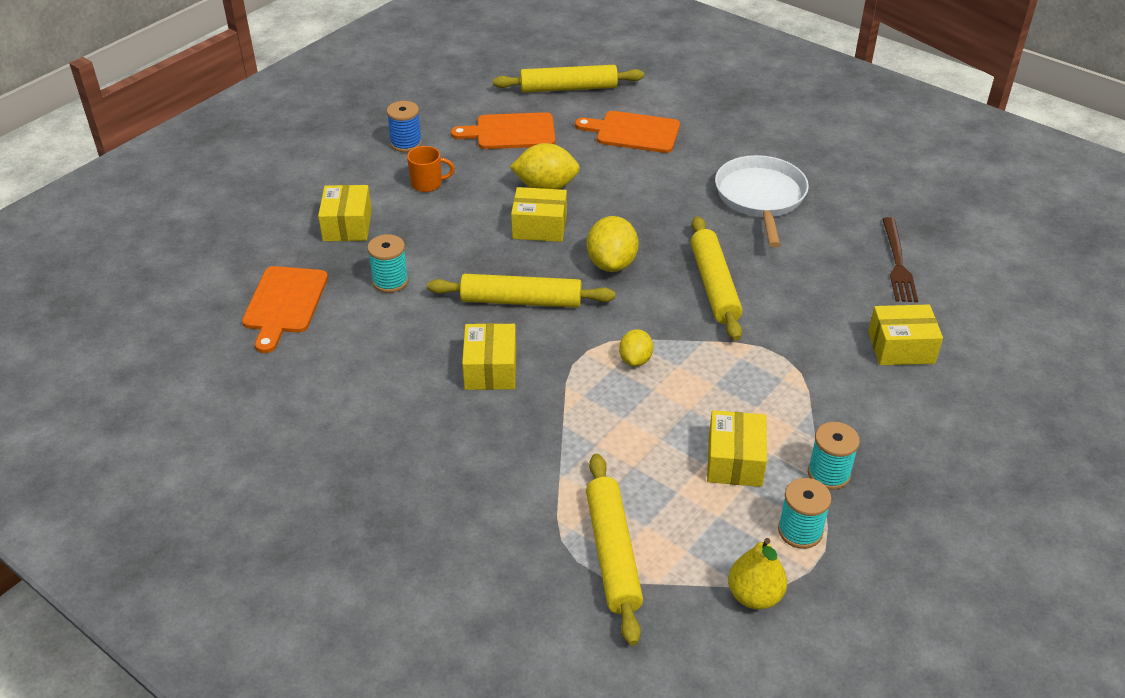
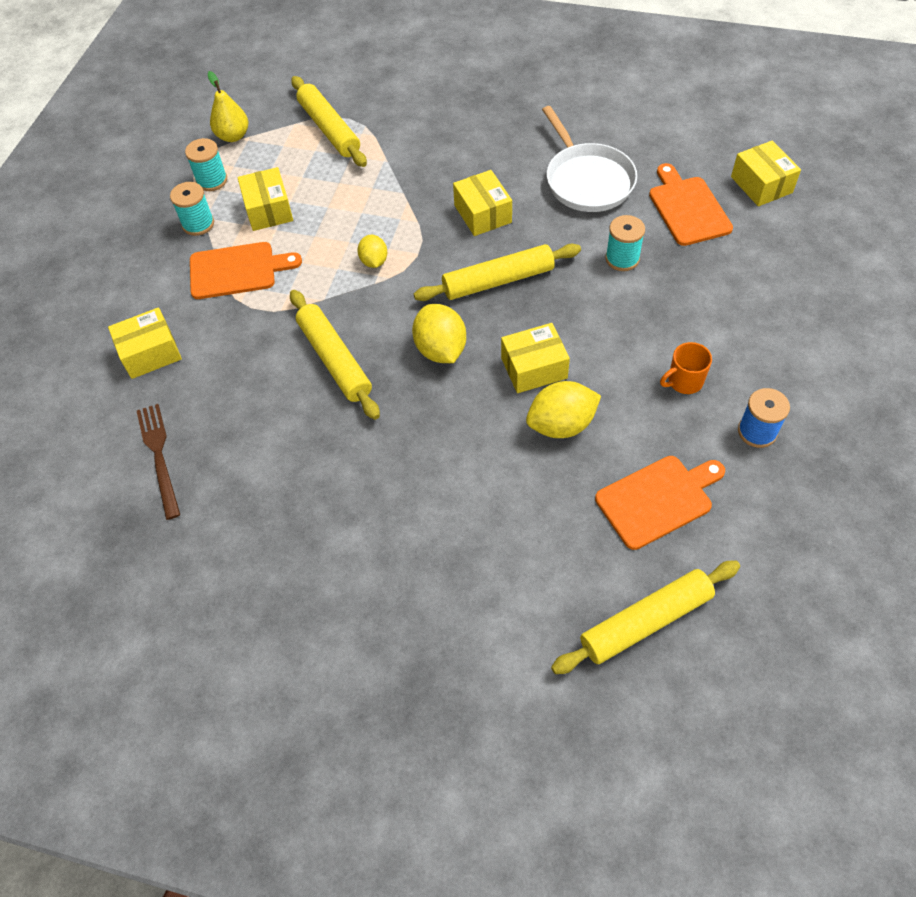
camera: 160 degrees right, 15 degrees up
(347, 225) = (713, 301): yellow box -> yellow box (761, 185)
(633, 132) = (514, 560): orange cutting board -> orange cutting board (237, 270)
(760, 198) = (323, 500): white pan -> white pan (587, 180)

